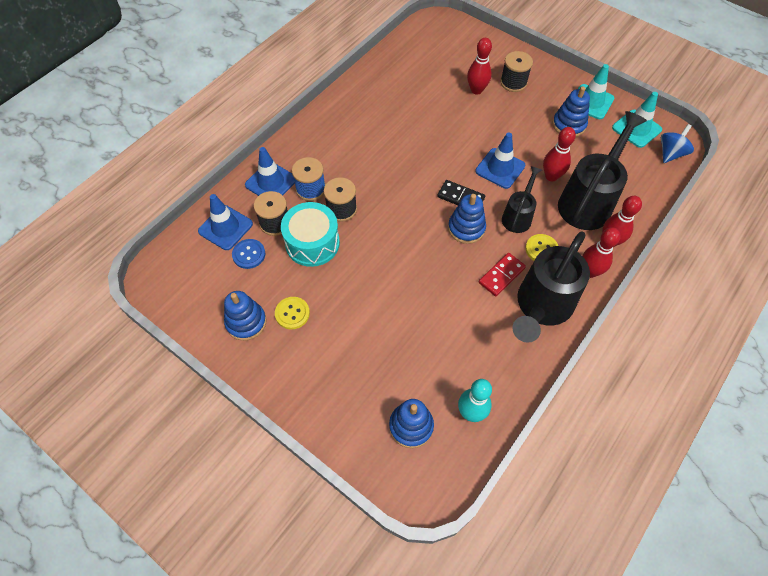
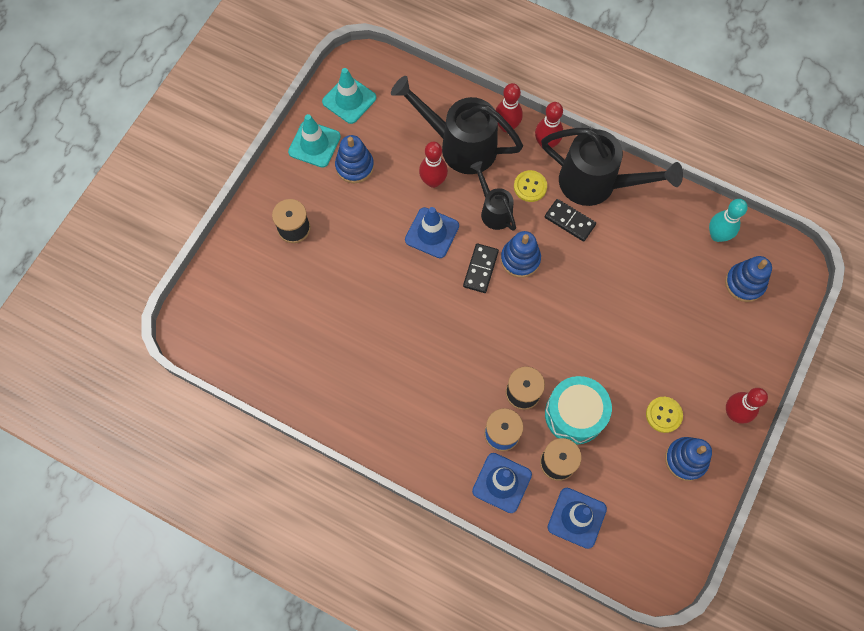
camera: 100 degrees left, 10 degrees up
(249, 254) = (605, 480): blue button -> none
(476, 90) = (313, 268): red bowling pin -> red bowling pin (734, 413)
(501, 275) = (569, 221): red domino -> black domino
(518, 216) = (494, 210): black watering can -> black watering can turned 45 degrees clockwise
(670, 153) = (380, 69): blue spinning top -> none

